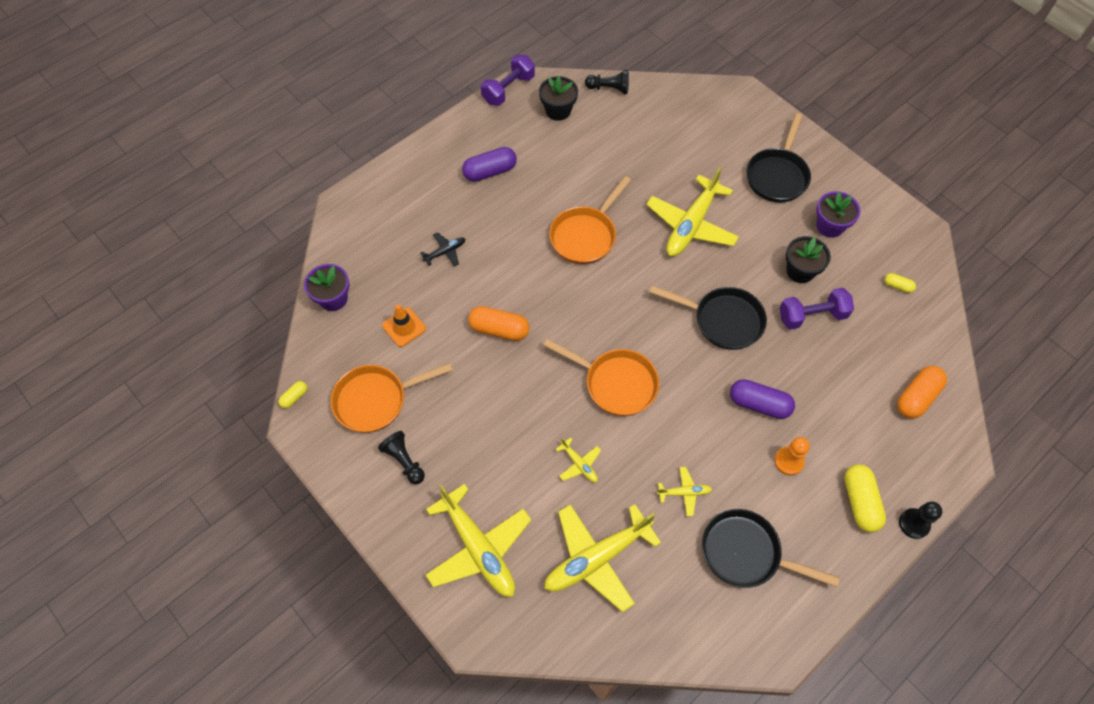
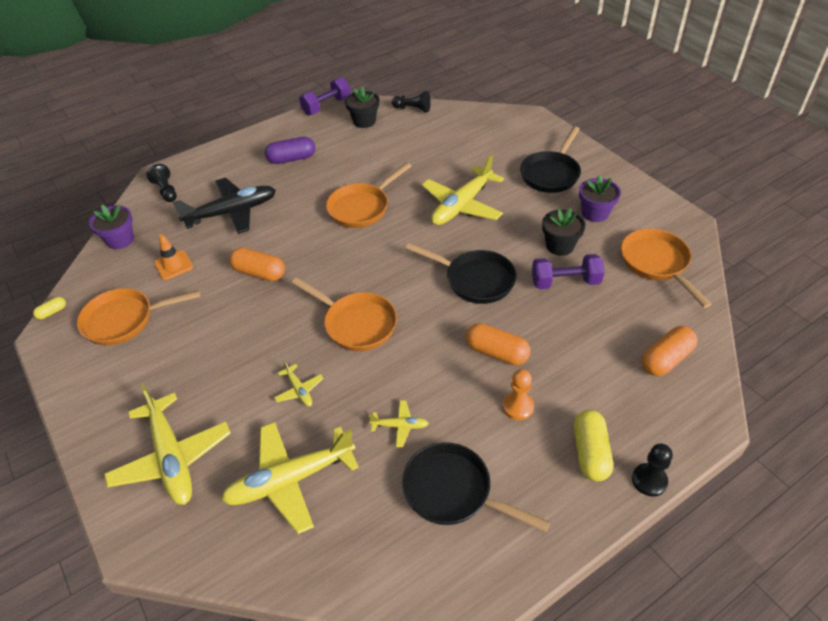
camera: 10 degrees right, 15 degrees down
(404, 461) = (130, 373): black pawn -> black pawn (166, 191)
(445, 252) = (232, 212): black plane -> black plane, size x2.22
(759, 404) = (496, 352): purple capsule -> orange capsule
(897, 286) = (656, 264): yellow capsule -> orange pan

